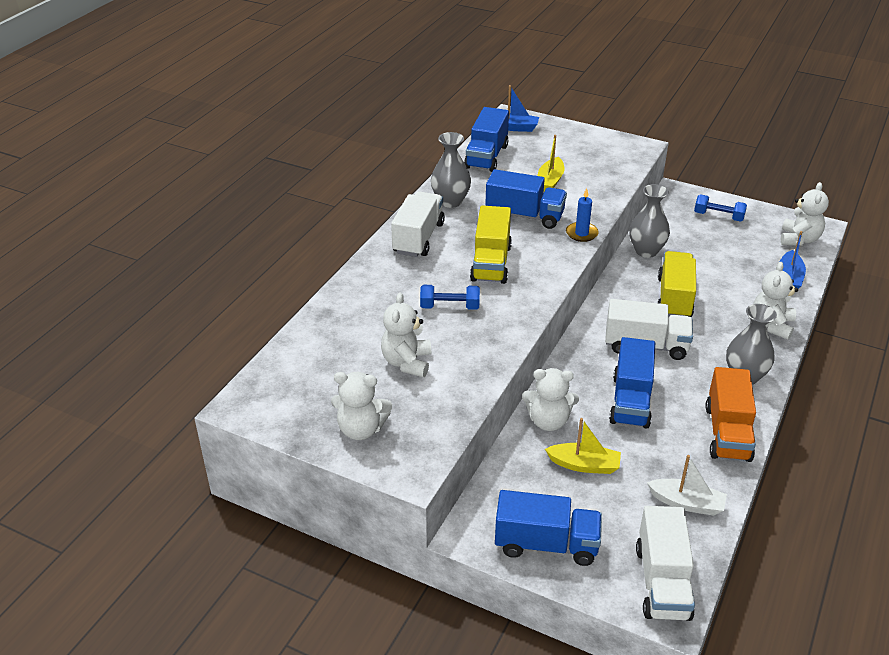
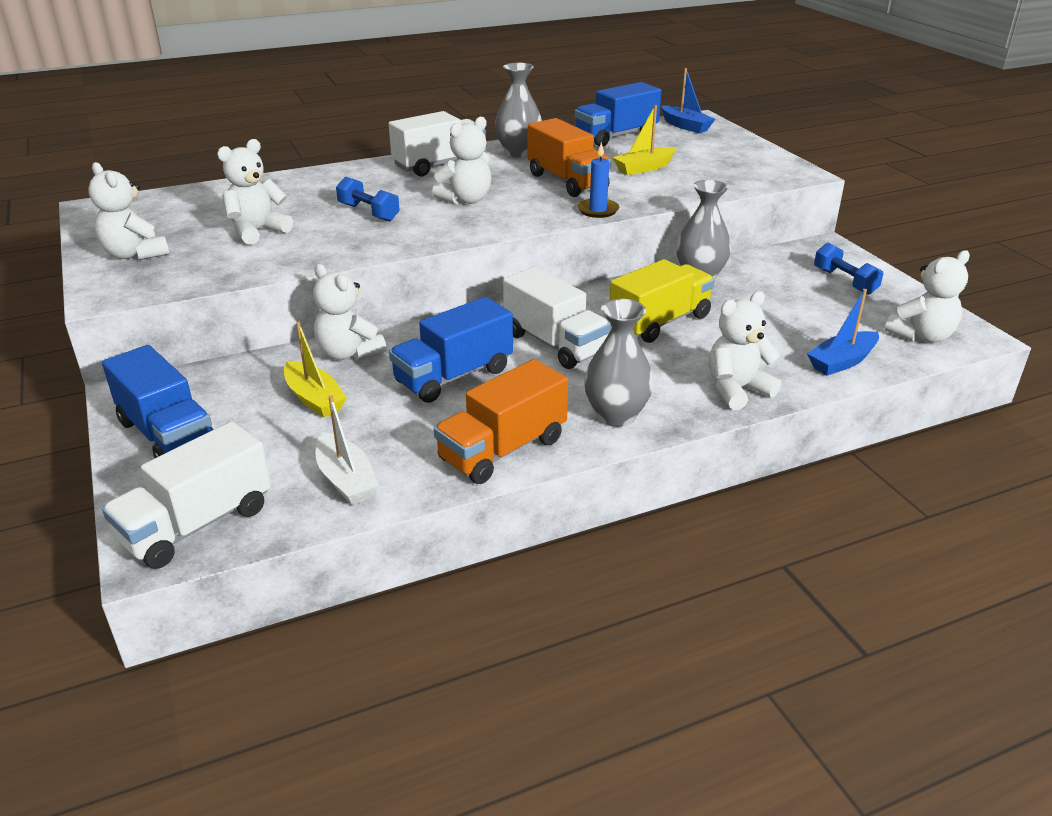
camera: 40 degrees right, 5 degrees down
(491, 263) = (466, 200): yellow truck -> white teddy bear
(524, 216) = (567, 181): blue truck -> orange truck

